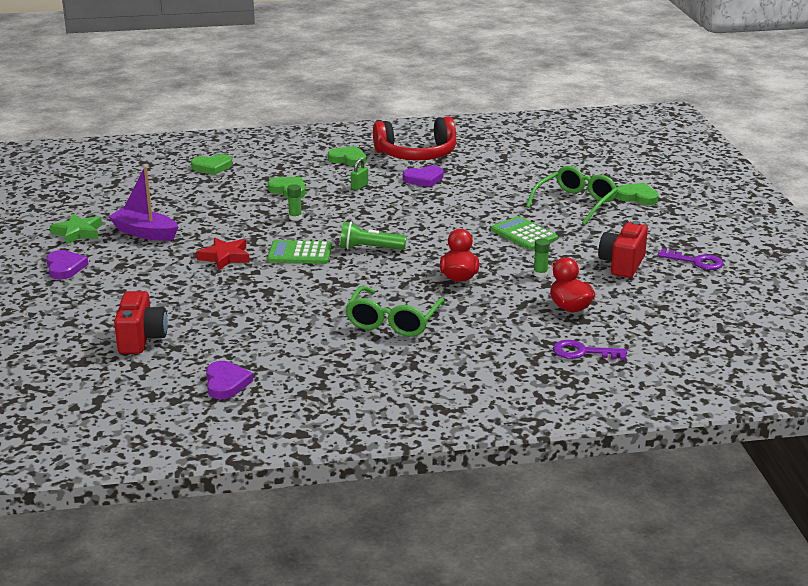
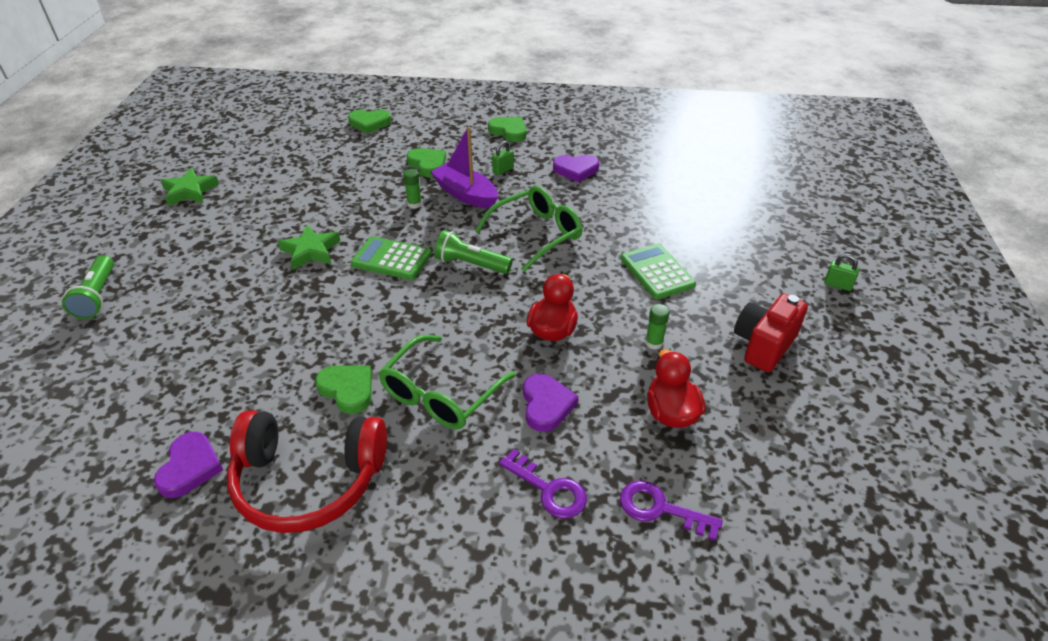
camera: 15 degrees right, 15 degrees up
(57, 307) = (97, 296): none -> green flashlight
(65, 267) = (145, 238): purple heart -> purple heart (546, 405)
(141, 339) = (147, 366): red camera -> none
(145, 233) = (252, 202): purple boat -> purple boat (466, 194)
(225, 257) = (311, 251): red star -> green star
(417, 154) = (583, 134): red headphones -> red headphones (308, 480)
(576, 203) = (736, 231): green glasses -> green glasses (537, 234)
(637, 197) = (813, 233): green heart -> green heart (347, 389)
(665, 225) = (837, 285): none -> green padlock
(696, 261) = (863, 358): purple key -> purple key (549, 489)

